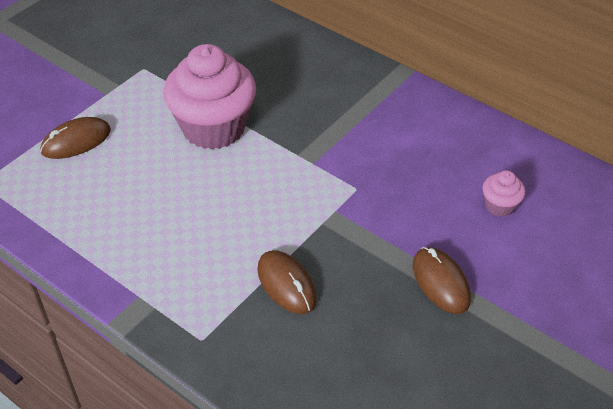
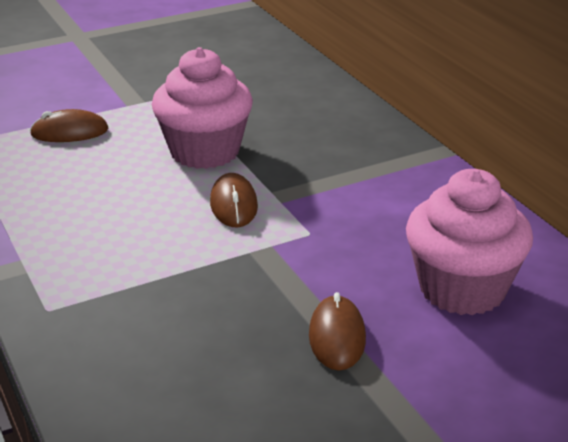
camera: 25 degrees right, 15 degrees down
(286, 284) = (169, 290): brown mouse -> brown mouse (233, 204)
(500, 205) = (462, 289): pink cupcake -> pink cupcake, size x2.30

